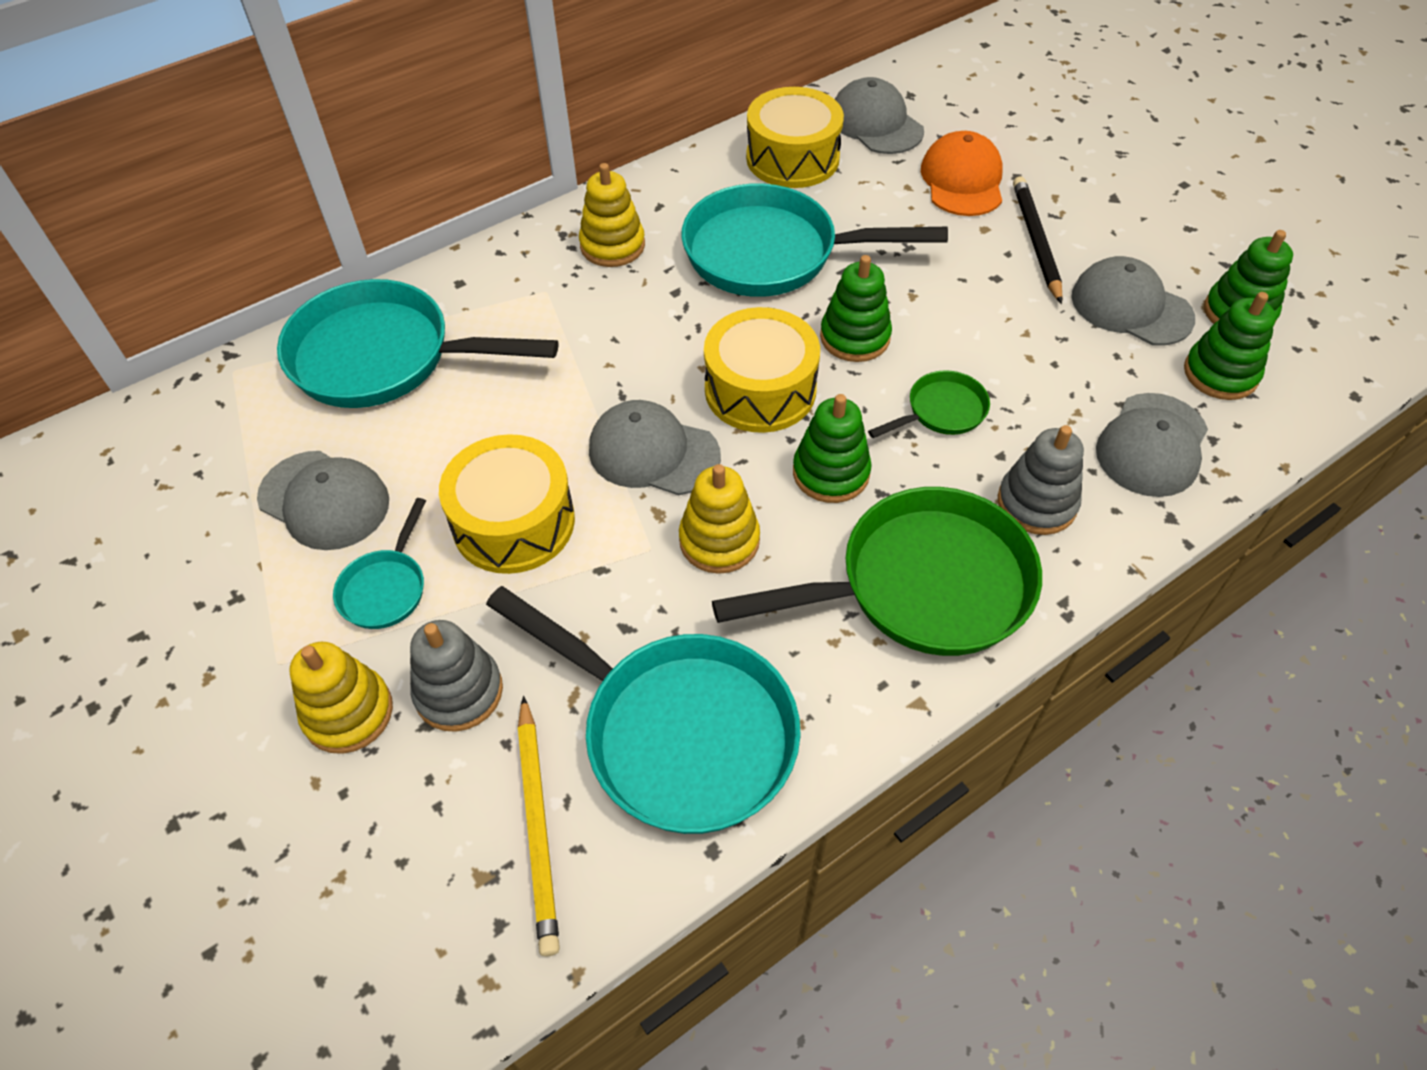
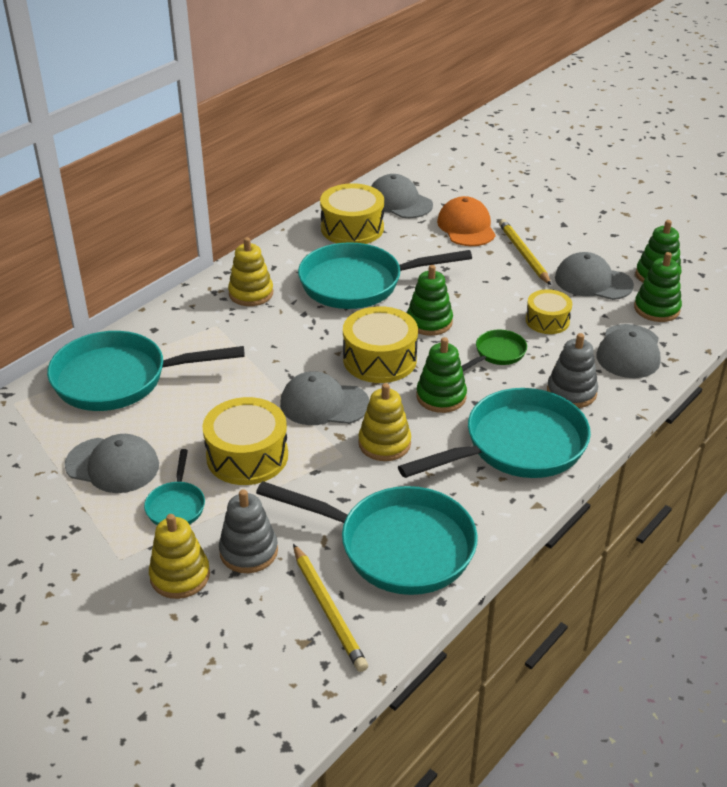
camera: 15 degrees left, 15 degrees down
(921, 586) = (517, 446): green pan -> turquoise pan
(1036, 241) = (524, 254): black pencil -> yellow pencil
(1037, 365) = (547, 321): none -> yellow drum

